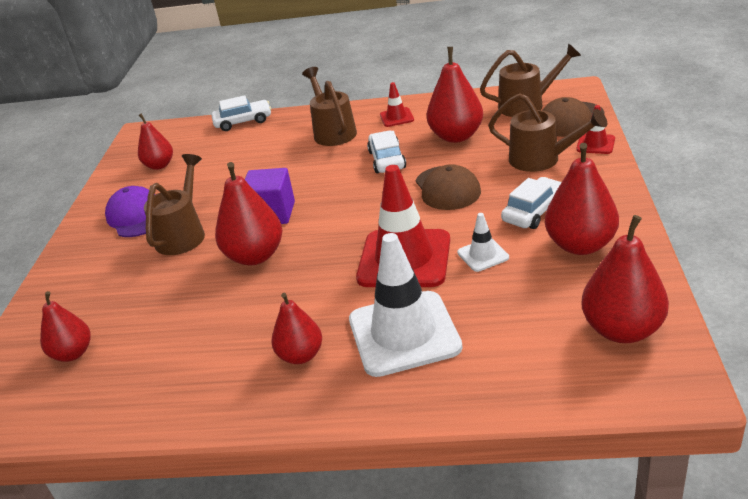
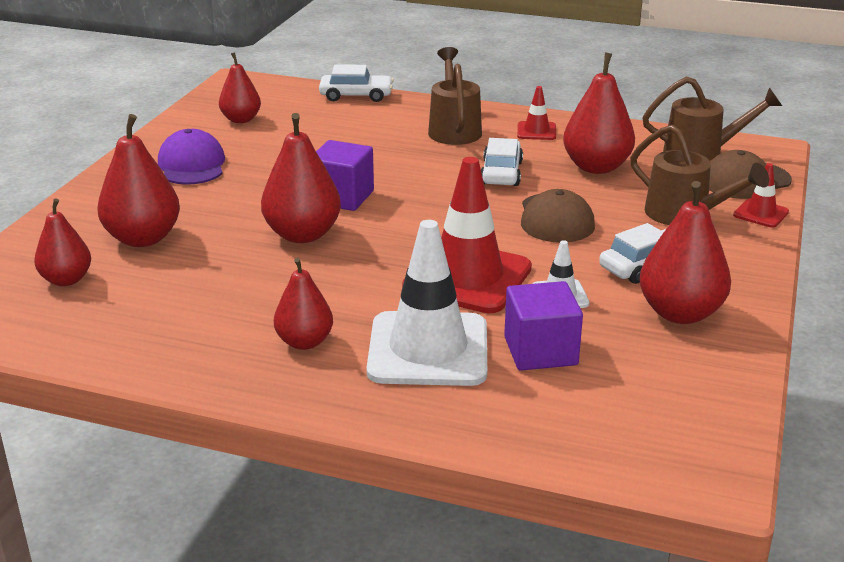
camera: 10 degrees right, 5 degrees down
(183, 234) = (235, 194): brown watering can -> none
(492, 309) = (540, 351): none -> purple cube
(622, 330) = (679, 408): red pear -> red pear (143, 238)

